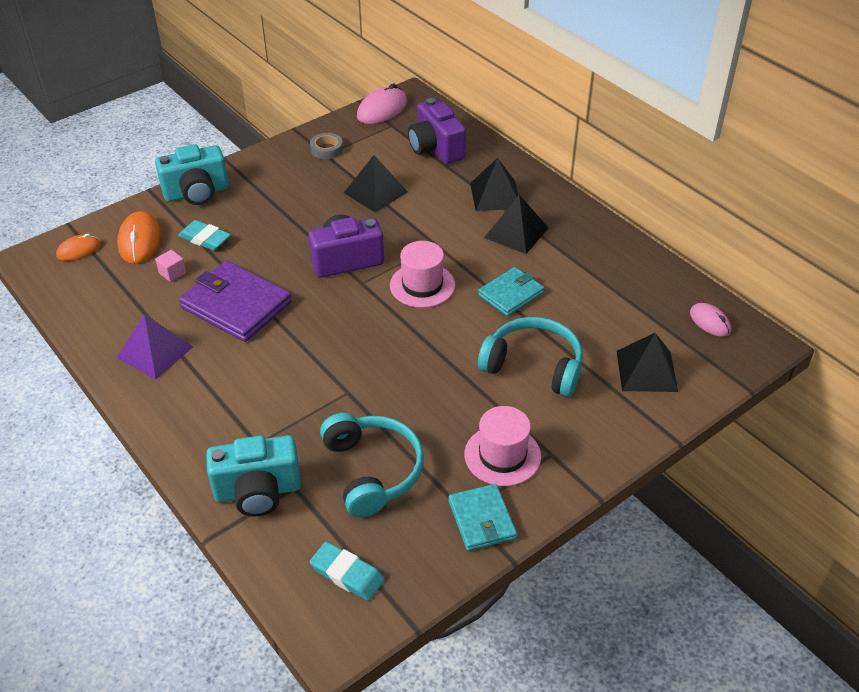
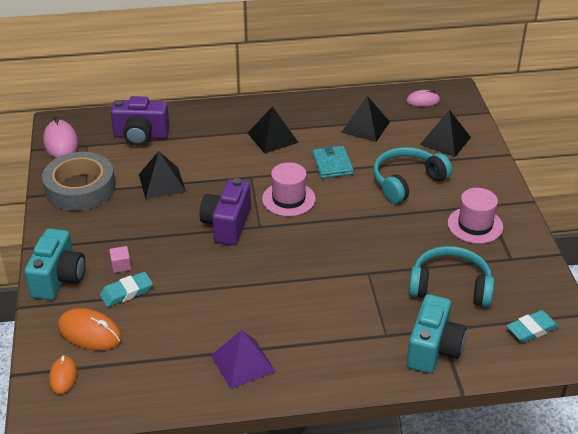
camera: 60 degrees left, 5 degrees down
(172, 273) = (153, 324): pink cube -> pink cube (121, 266)
(236, 305) = (226, 299): purple wallet -> none
(326, 149) = (80, 188): grey tape -> grey tape, size x2.29
(482, 520) = (522, 254): turquoise wallet -> none
(495, 195) = (224, 130): black pyramid -> black pyramid (365, 127)

